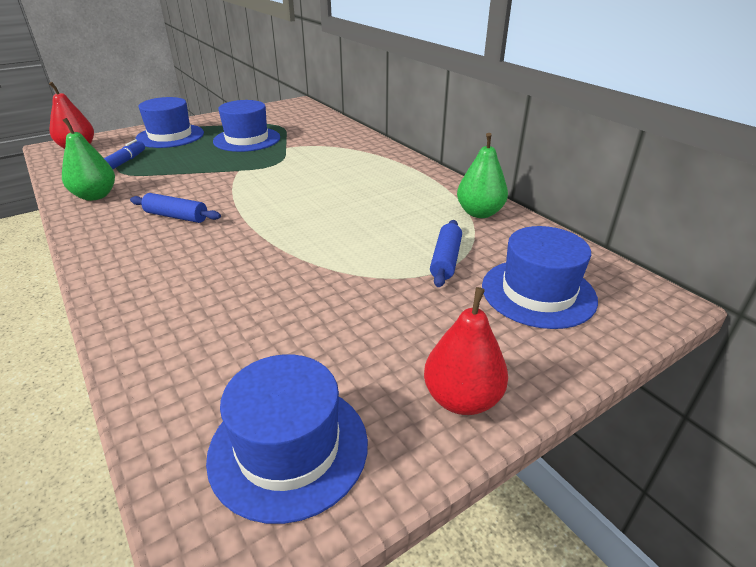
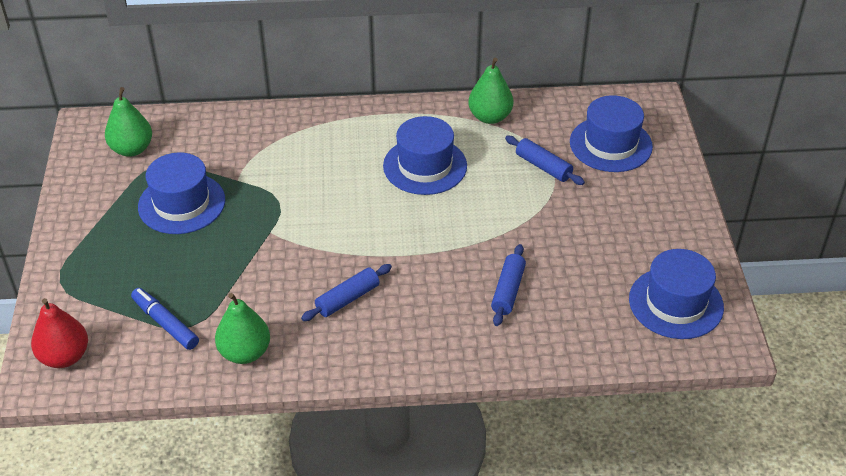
camera: 60 degrees left, 10 degrees up
(170, 136) = (102, 265): blue hat -> blue hat (425, 166)
(232, 293) = (508, 291): none -> blue rolling pin
(287, 116) = (132, 149): none -> green pear
(462, 399) = (680, 223): red pear -> none

